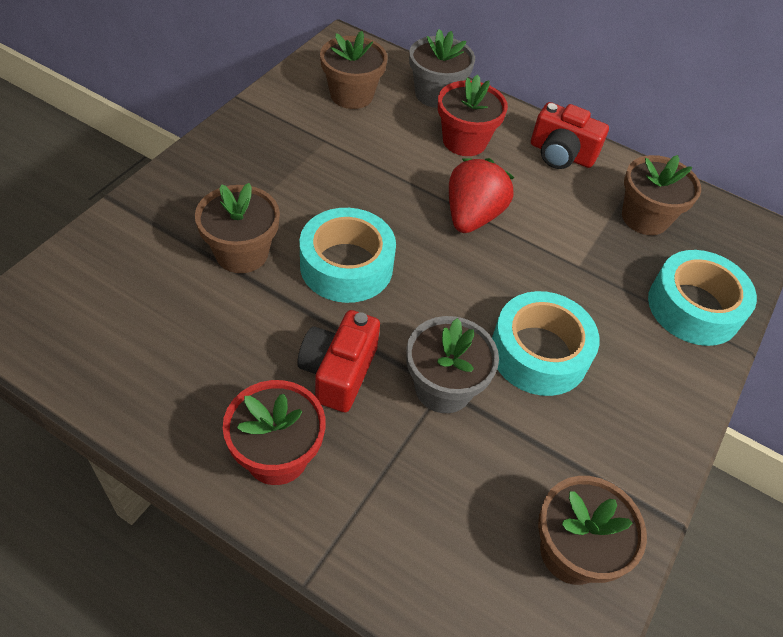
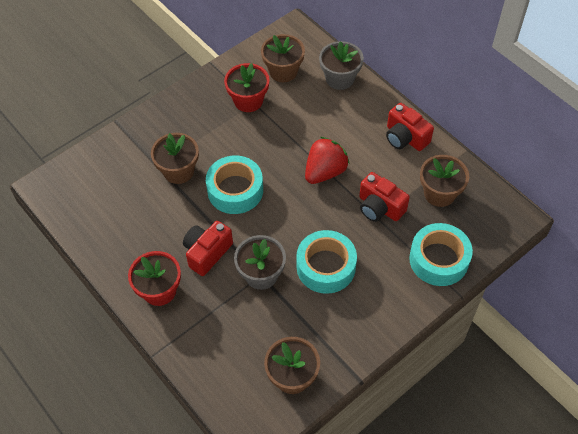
camera: 25 degrees right, 5 degrees up
(464, 141) = (343, 117): red flower pot -> red flower pot (248, 101)
(574, 251) = (379, 207): none -> red camera

